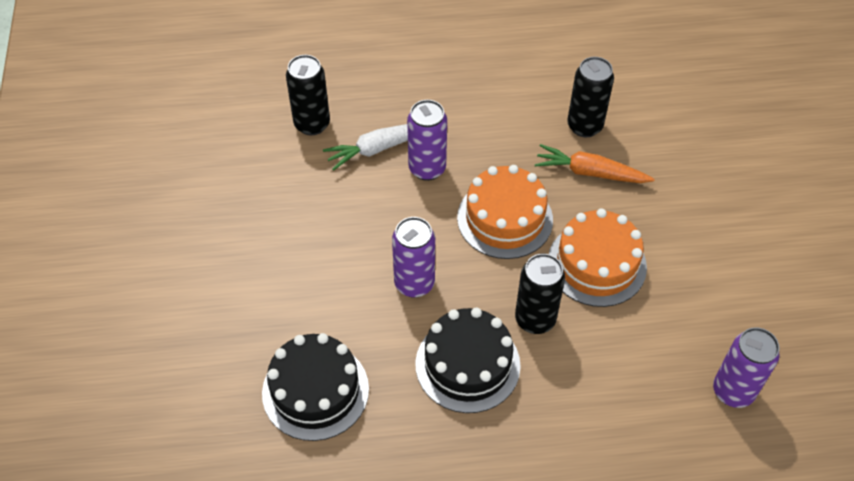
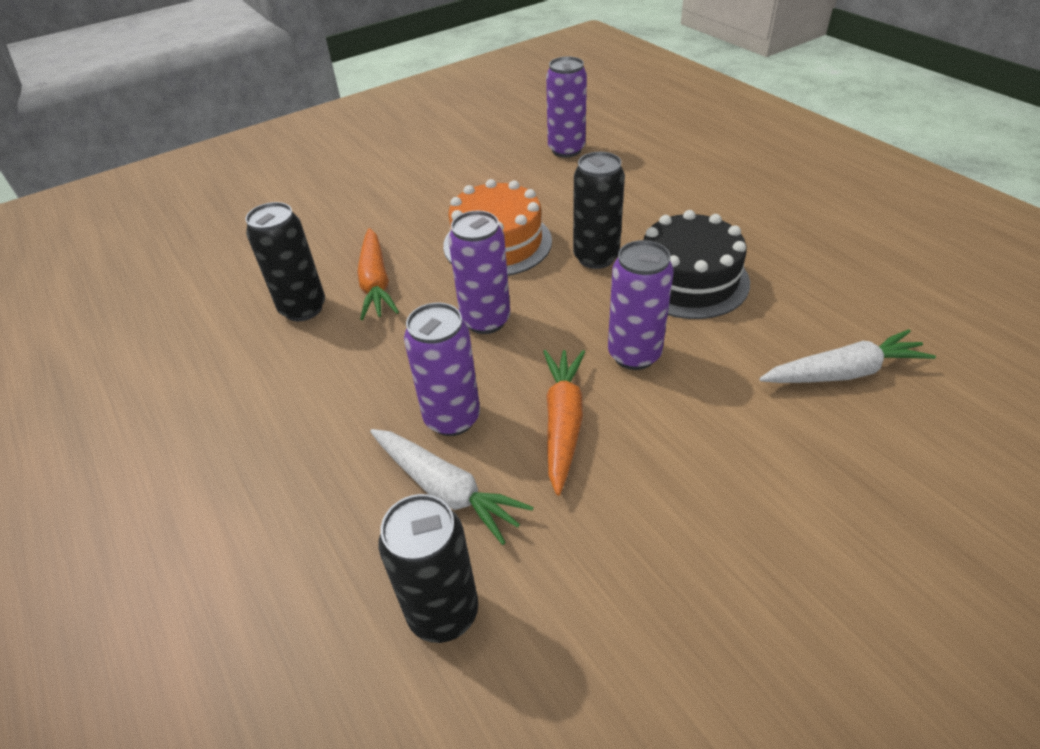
camera: 115 degrees left, 10 degrees down
(315, 391) = (842, 372): black cake -> white carrot
(385, 218) = (563, 423): none -> orange carrot
(505, 218) = (486, 320): orange cake -> purple can

